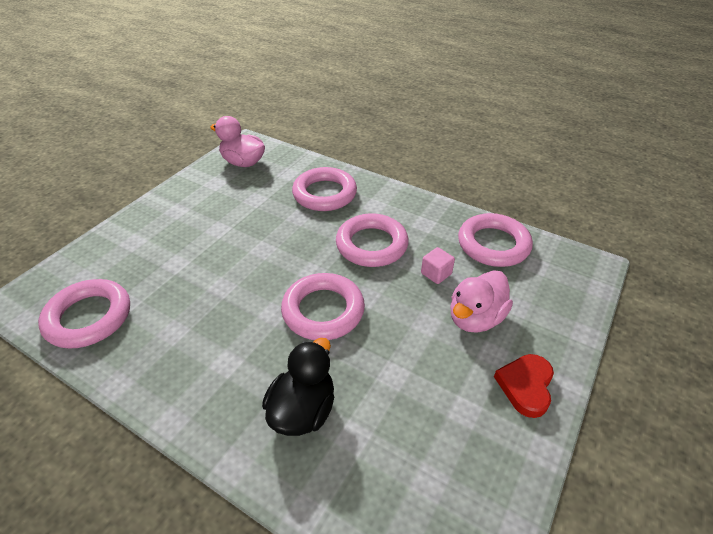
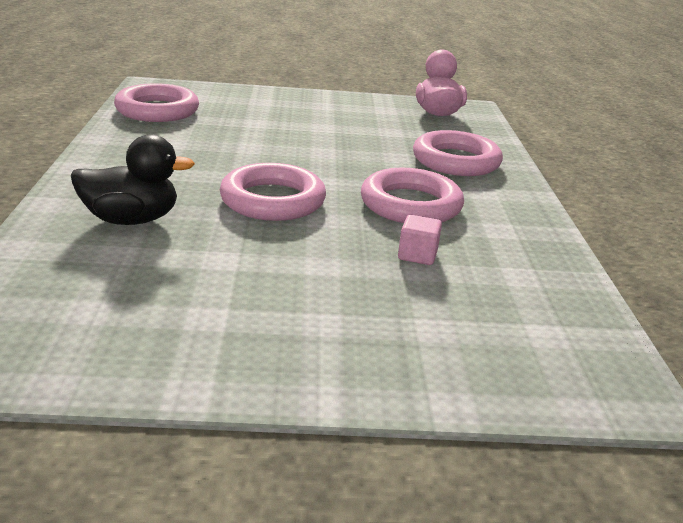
camera: 55 degrees right, 15 degrees down
(475, 318) = (371, 298): pink duck -> none
(493, 244) = (537, 289): pink ring -> none
(525, 386) = (288, 359): red heart -> none

